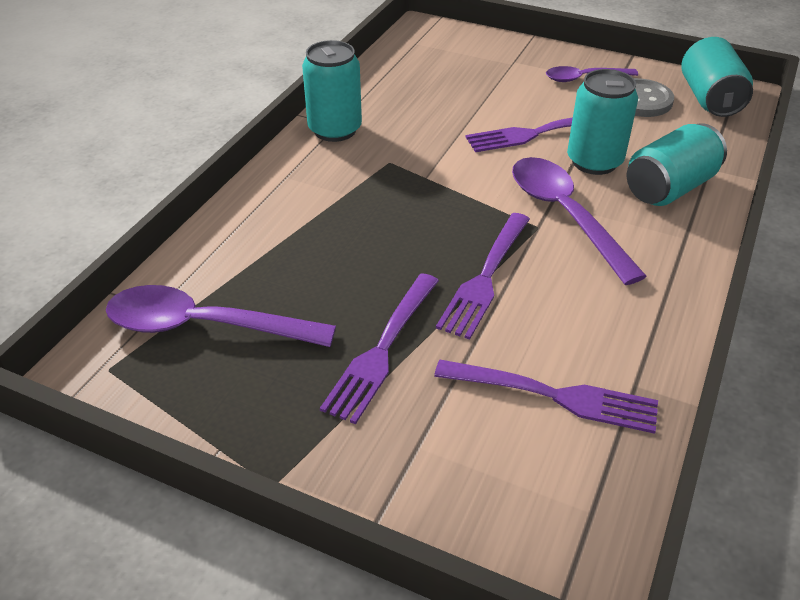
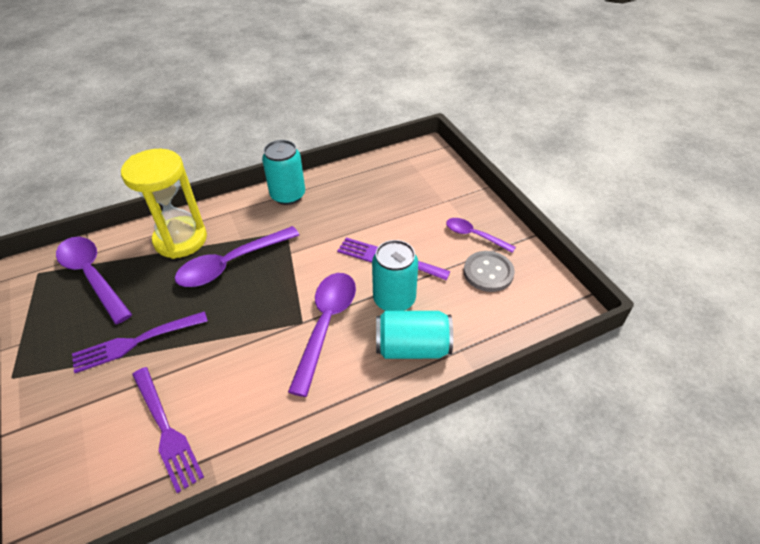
camera: 40 degrees right, 5 degrees up
(268, 231) = (181, 240): none -> yellow hourglass
(374, 220) = (231, 264): none -> purple spoon
(485, 276) = (234, 335): purple fork -> none
(710, 99) = (539, 299): turquoise can -> none

